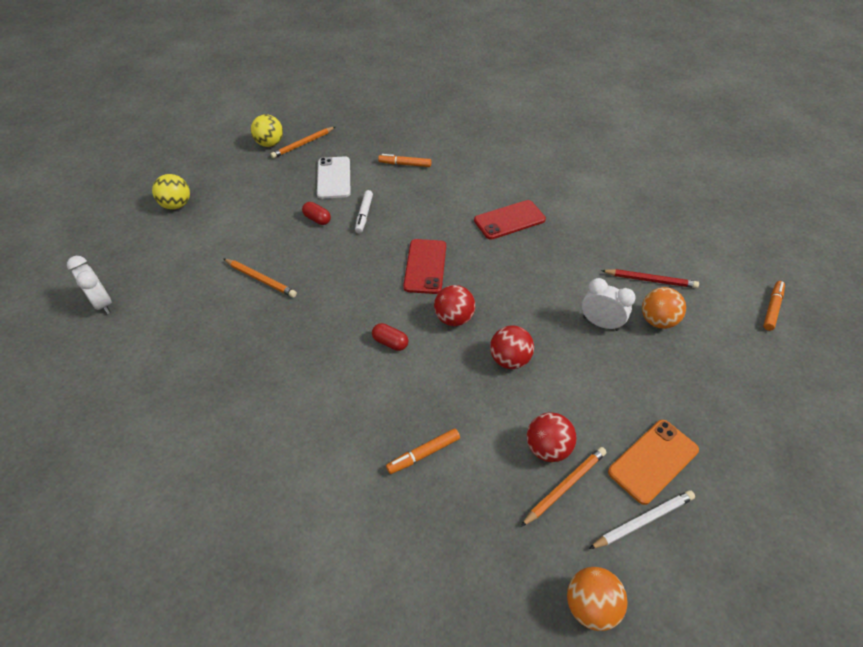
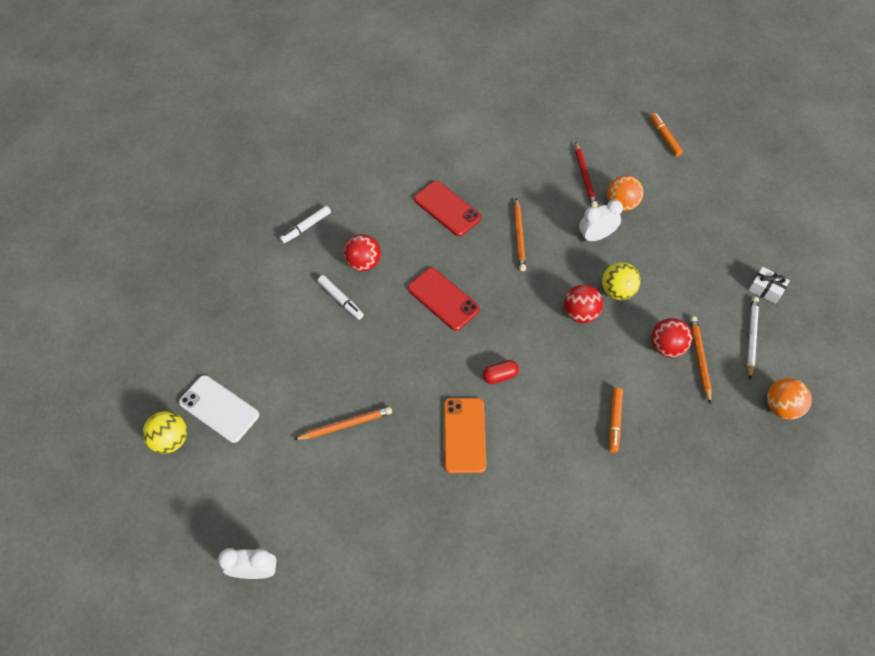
camera: 50 degrees left, 10 degrees up
(270, 144) = (159, 309): yellow ball -> yellow ball (617, 291)
(303, 144) = (190, 283): orange pencil -> orange pencil (519, 237)
(317, 219) = (311, 337): red capsule -> none
(333, 178) = (267, 290): white phone -> white phone (219, 409)
(405, 164) = (306, 227): orange marker -> white marker
(454, 318) = (513, 319): red ball -> red ball (363, 263)
(509, 220) = (447, 208): red phone -> red phone turned 60 degrees counterclockwise
(650, 280) = (585, 177): red pencil -> red pencil turned 120 degrees clockwise
(653, 461) = (718, 298): orange phone -> orange phone (464, 435)
(717, 499) = (765, 289): none -> white gift

